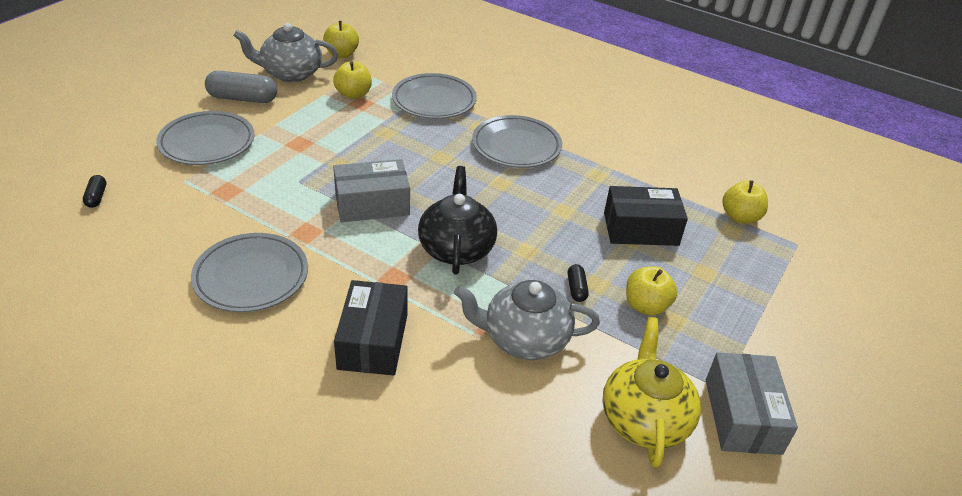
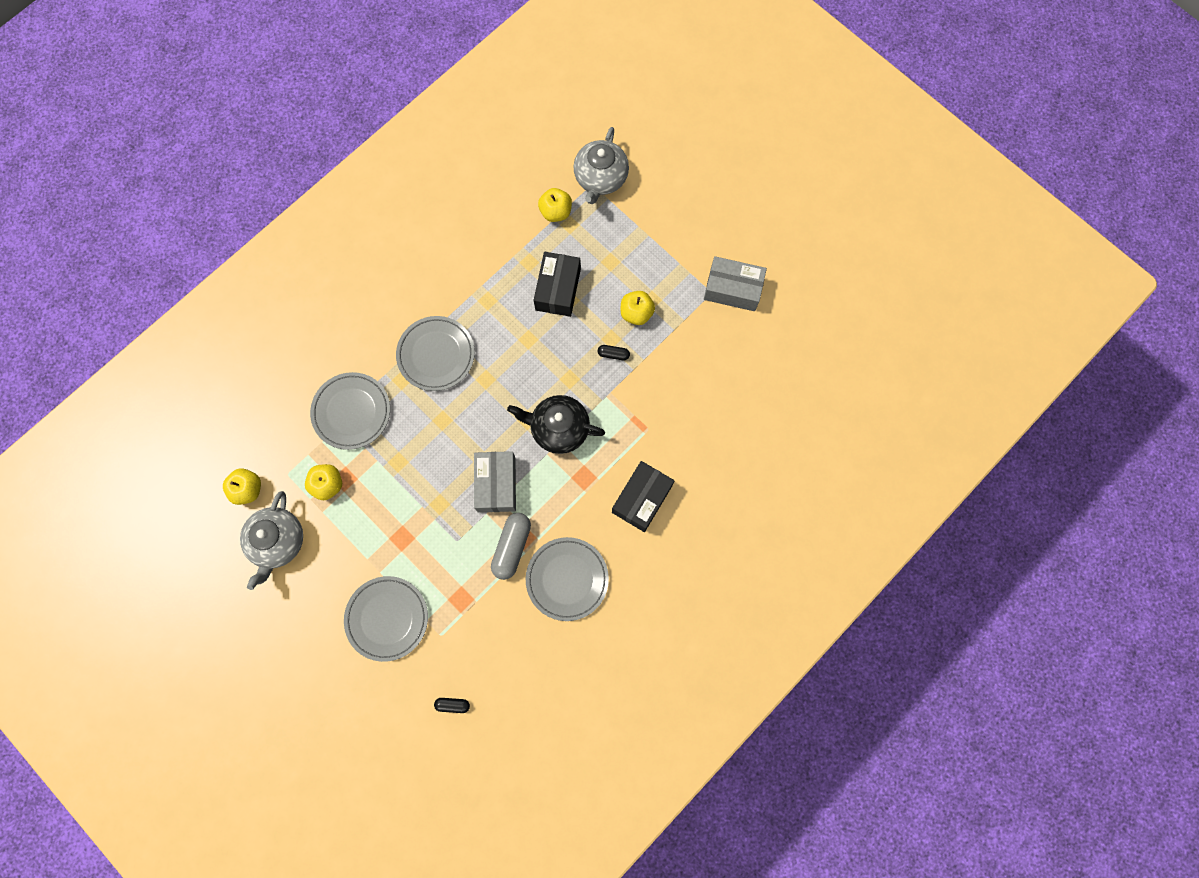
camera: 75 degrees left, 35 degrees up
(243, 98) = (317, 588): grey capsule -> grey capsule (512, 547)
(373, 341) = (642, 499): black box -> black box turned 75 degrees counterclockwise
(524, 339) = (654, 401): grey teapot -> grey teapot (600, 178)
(644, 419) = (727, 346): yellow teapot -> none

